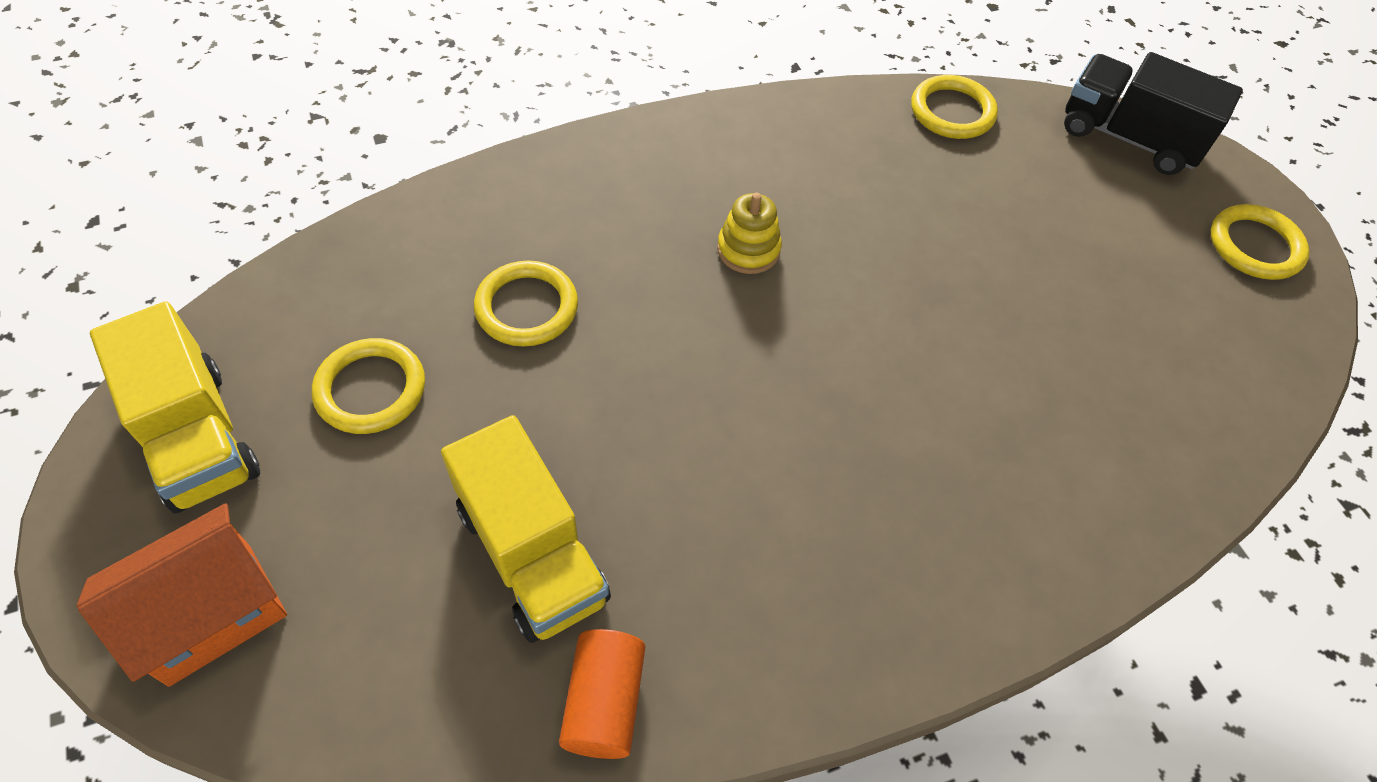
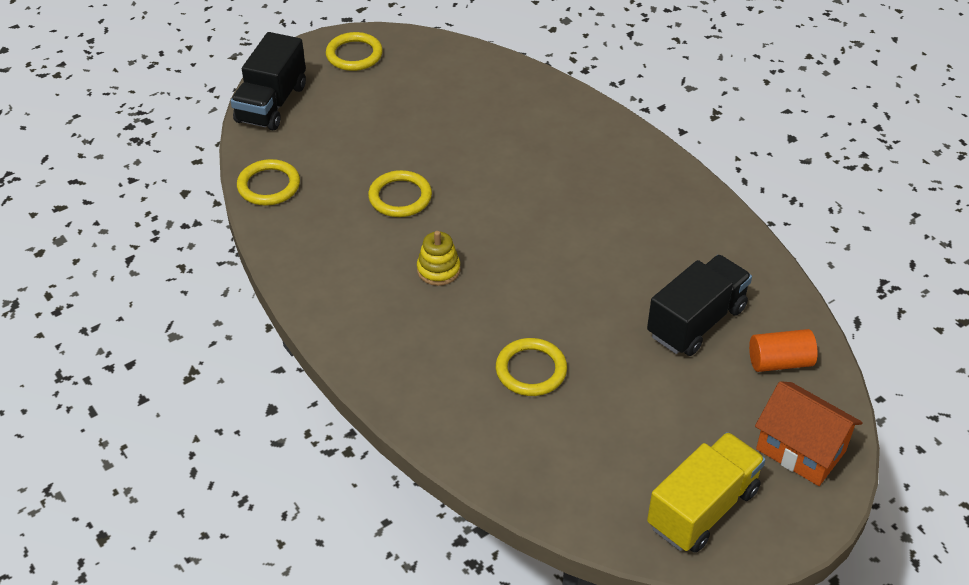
camera: 100 degrees left, 10 degrees down
(371, 389) = (628, 430): yellow ring -> yellow ring (400, 197)
(532, 554) = (696, 322): yellow truck -> black truck
(604, 702) = (757, 274): orange cylinder -> orange cylinder (779, 362)

